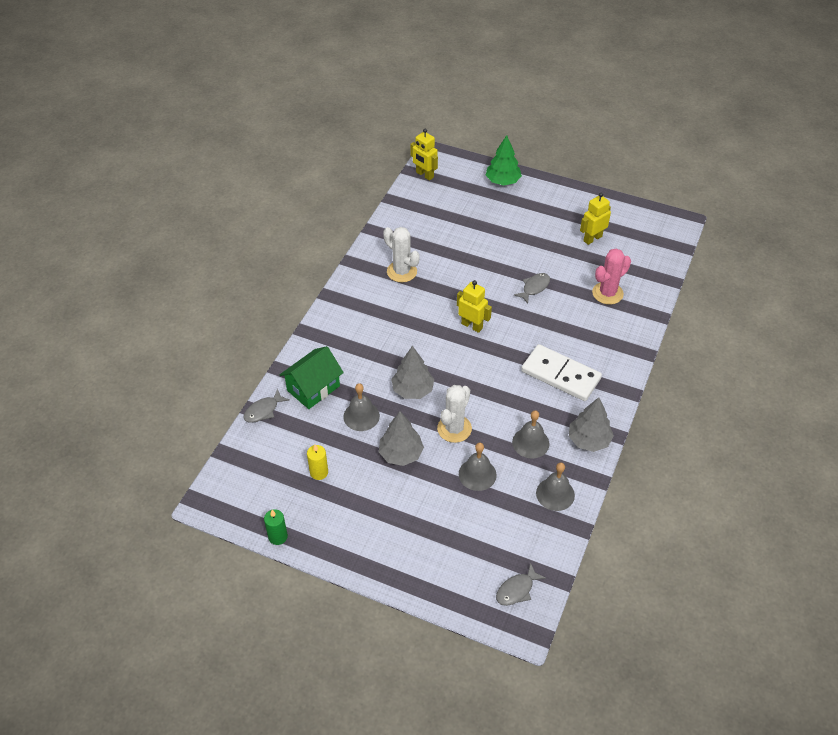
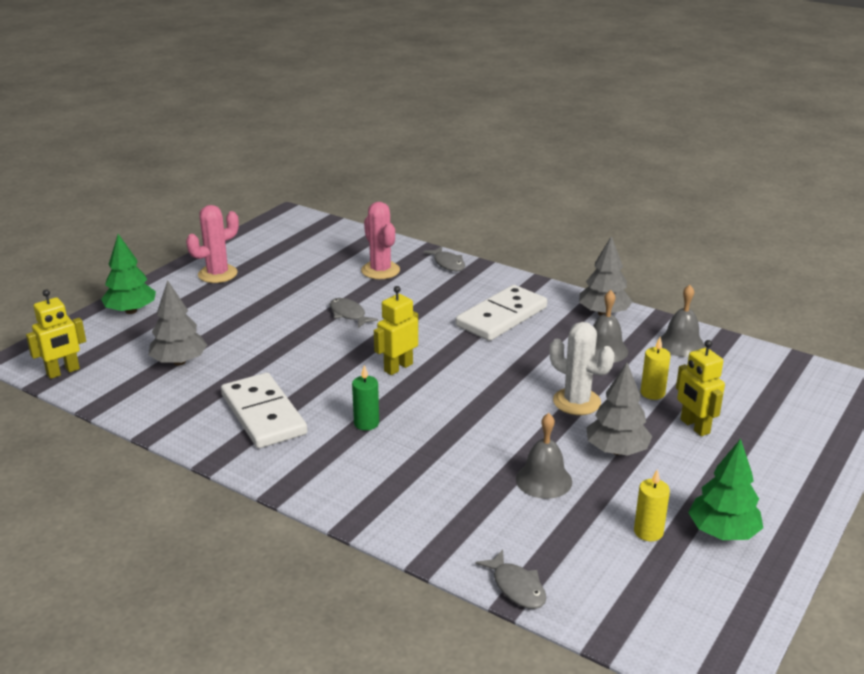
camera: 80 degrees left, 20 degrees down
(278, 536) = (772, 585): green candle -> green candle (366, 423)
(313, 388) = (479, 525): green house -> none
(324, 512) = (722, 532): none -> green tree
(401, 271) = (263, 414): white cactus -> white domino
(413, 390) = (502, 428): grey tree -> grey tree (179, 362)
(477, 474) = (652, 393): grey bell -> yellow candle
(517, 590) = (819, 386): grey fish -> grey fish (448, 264)
(567, 208) = (217, 274): none -> pink cactus
(592, 238) = (283, 266): yellow robot -> yellow robot (694, 426)

